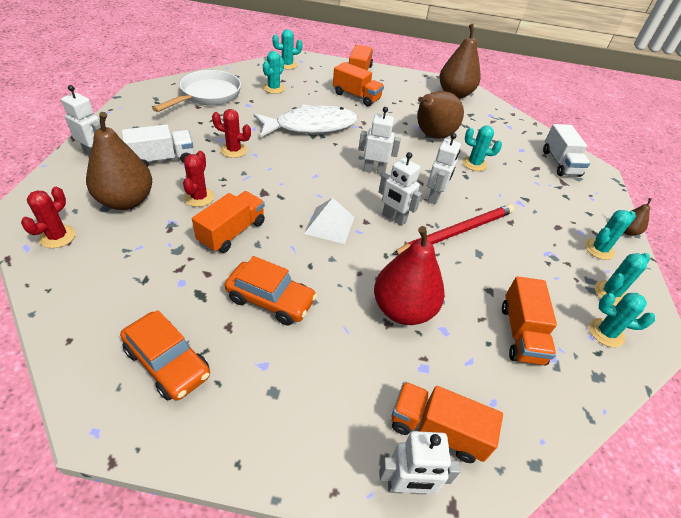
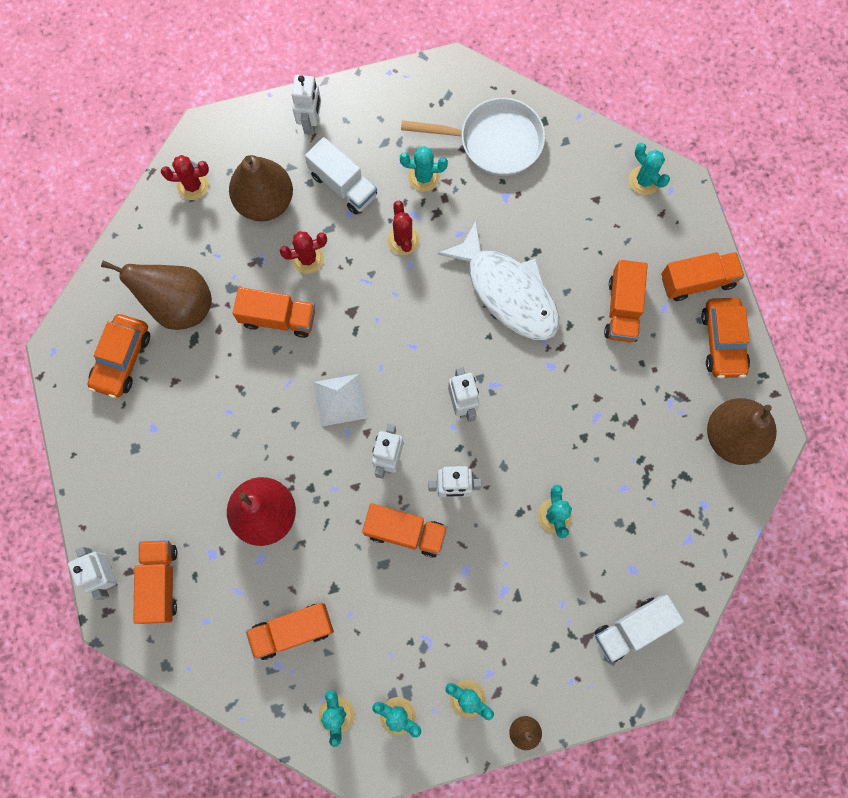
camera: 70 degrees right, 30 degrees up
(270, 300) = (217, 398): orange car -> orange car (722, 341)
(274, 88) = (566, 201): turquoise cactus -> turquoise cactus (423, 177)
(432, 136) = (587, 442): brown pear -> brown pear (179, 305)
(457, 232) = (405, 532): red pencil -> orange truck

